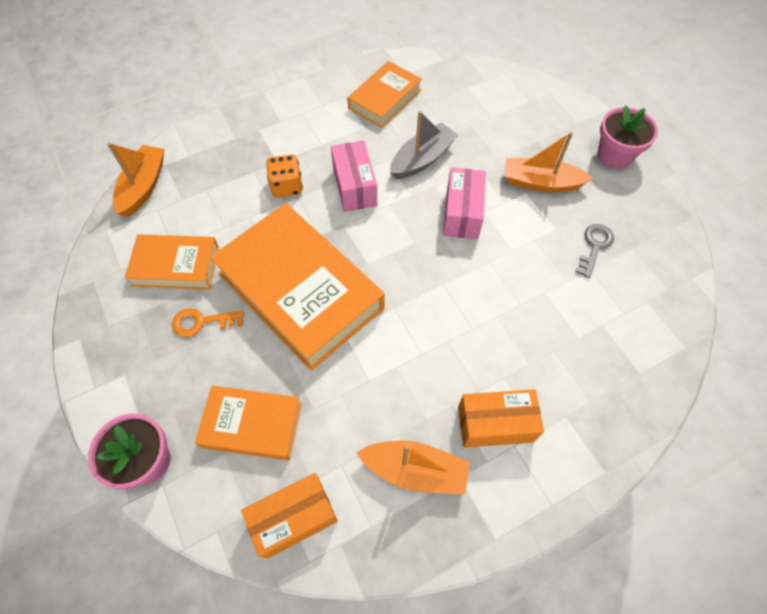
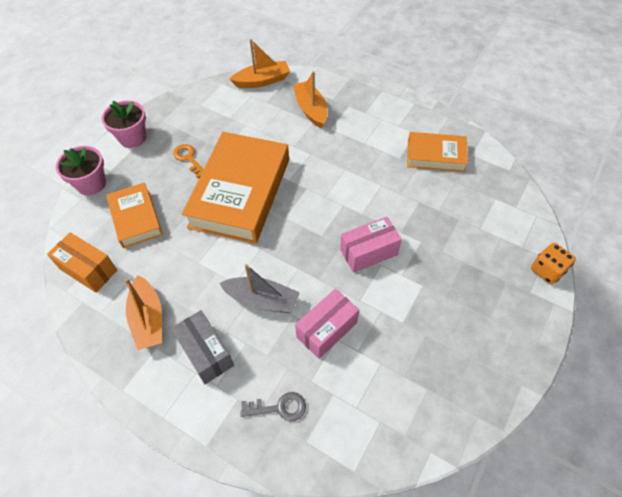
camera: 60 degrees right, 5 degrees down
(176, 266) = (218, 126): orange book -> none
(287, 186) = (314, 144): orange dice -> orange dice (547, 270)
(354, 187) = (342, 178): pink box -> pink box (327, 330)
(422, 159) = (399, 204): grey boat -> grey boat (262, 300)
(495, 424) = (206, 353): orange box -> grey box
(540, 183) = (441, 291): orange boat -> orange boat (311, 110)
(594, 246) = (406, 358): grey key -> grey key (279, 407)
(614, 156) = (518, 336): pink flower pot -> pink flower pot (132, 138)

